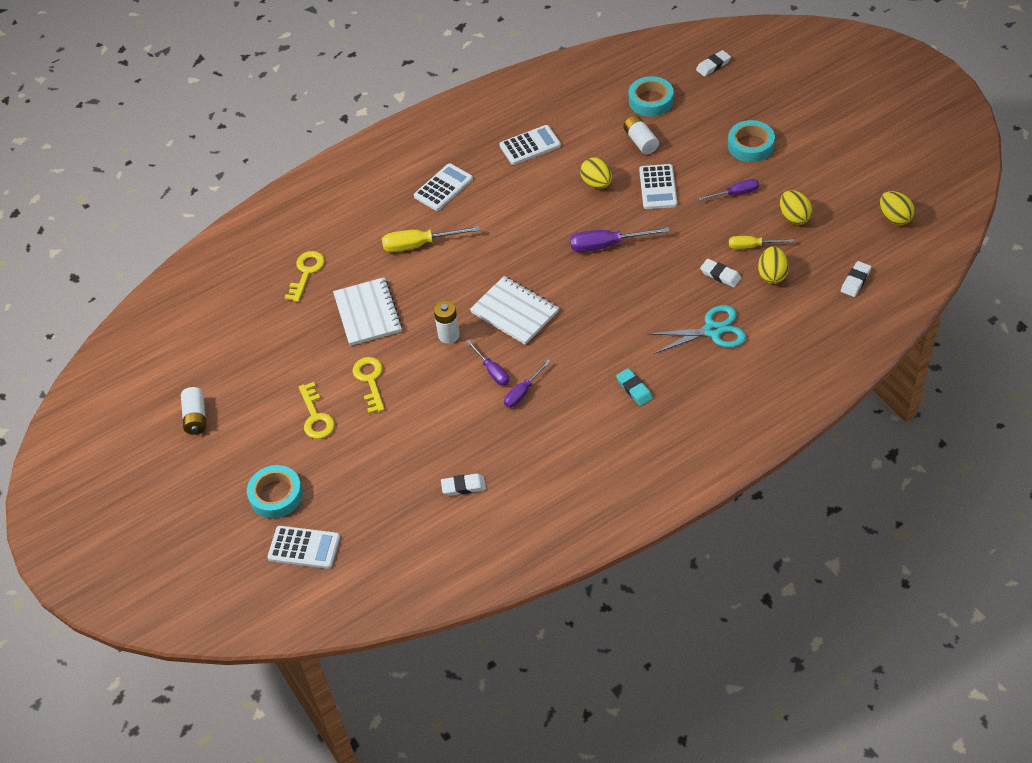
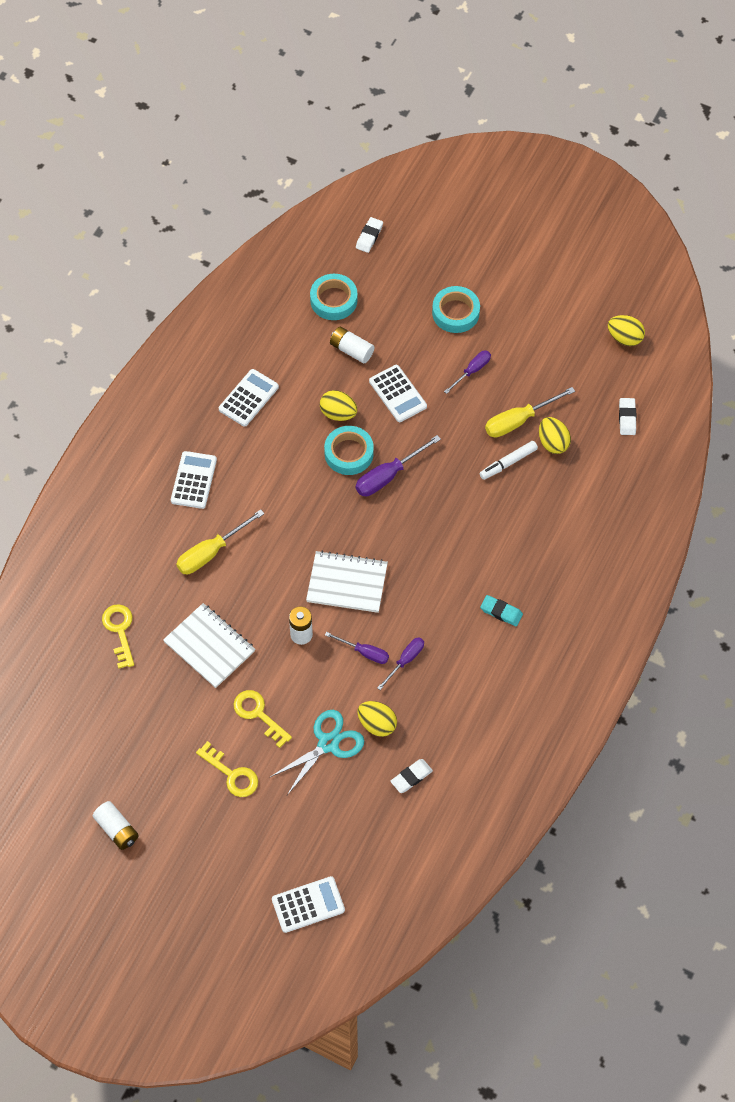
camera: 35 degrees left, 10 degrees up
(276, 495) = (248, 868): turquoise tape -> turquoise tape (349, 453)
(523, 392) = (405, 660): purple screwdriver -> purple screwdriver turned 150 degrees counterclockwise
(712, 331) = (534, 523): turquoise scissors -> turquoise scissors (328, 743)
(720, 275) = (508, 463): white eraser -> white marker
(752, 246) = (519, 420): yellow screwdriver -> yellow screwdriver, size x1.55
(794, 217) = (538, 374): yellow egg -> yellow egg (377, 724)

